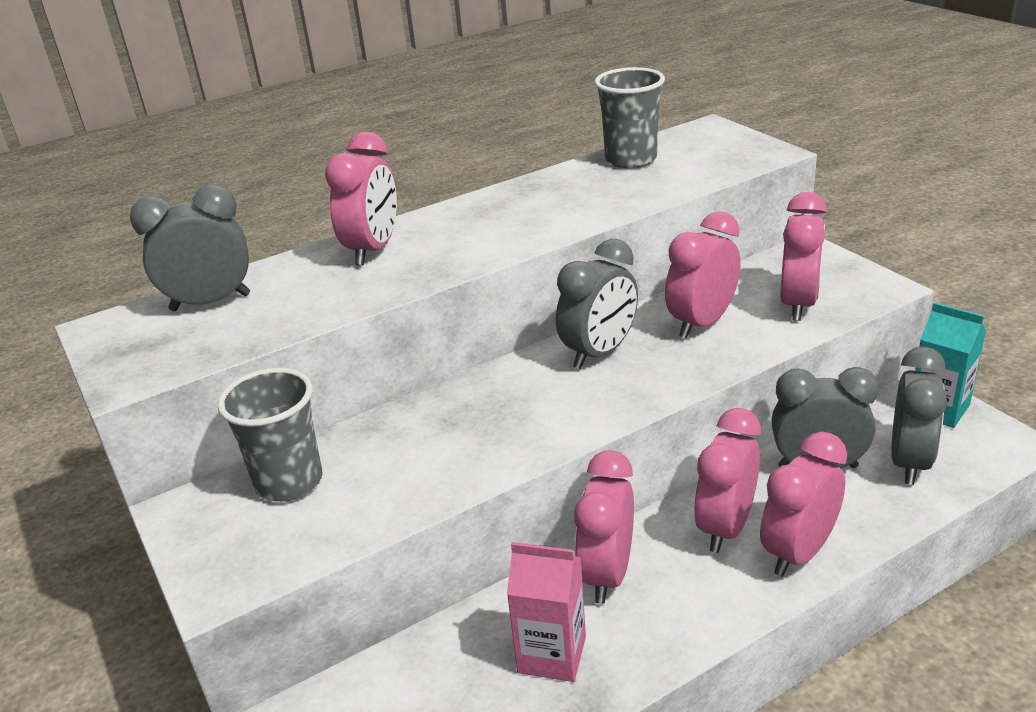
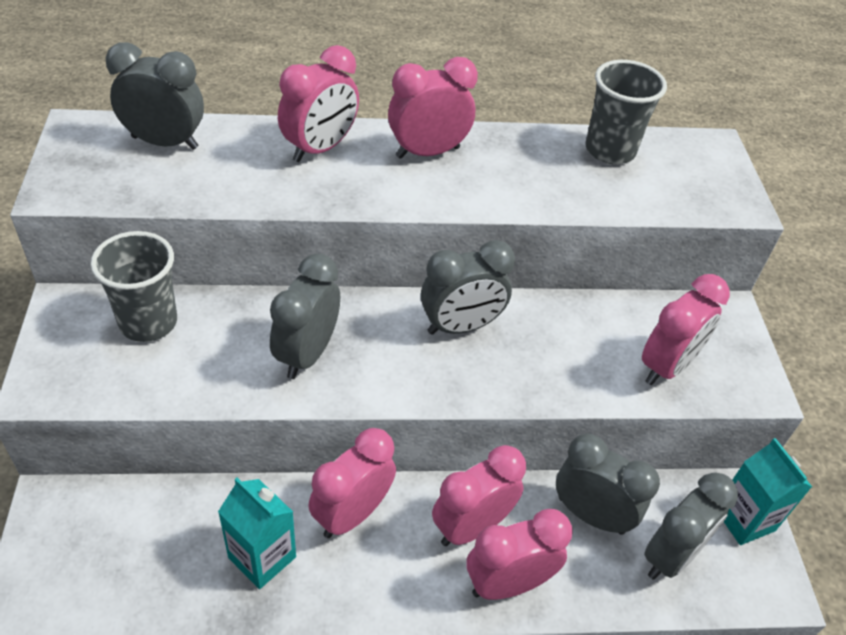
camera: 20 degrees right, 15 degrees up
(477, 434) = (307, 354): none -> grey clock
(552, 654) = (262, 557): pink carton -> turquoise carton
(701, 323) = (567, 341): pink clock -> pink clock (427, 152)

